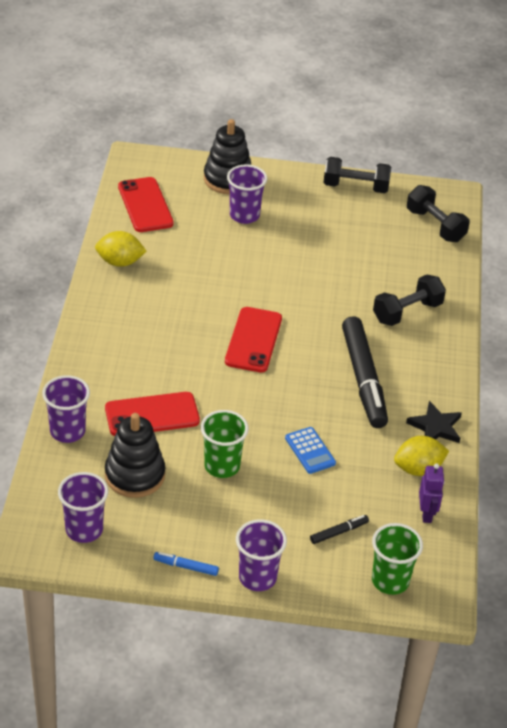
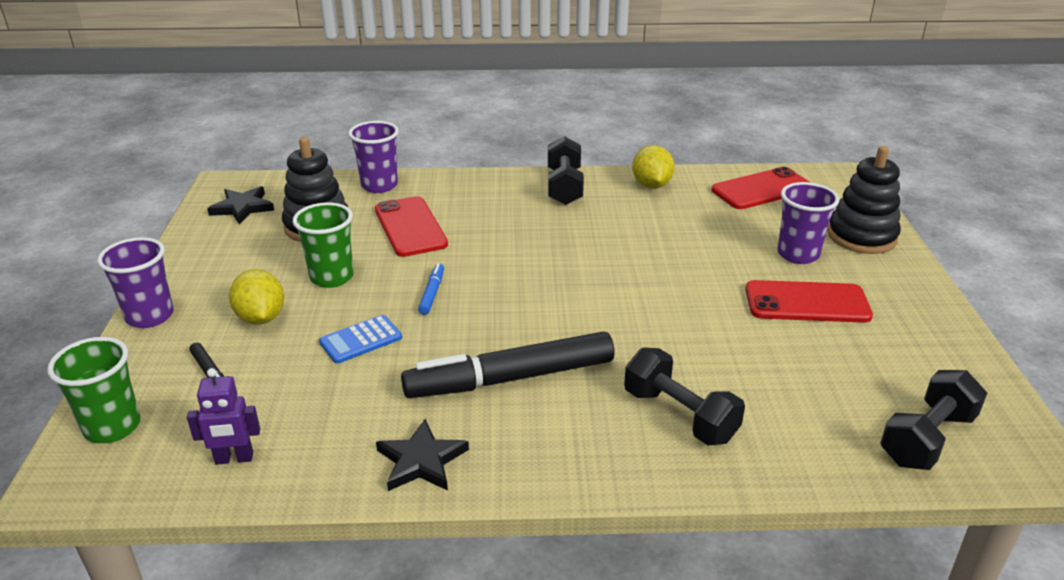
camera: 85 degrees right, 10 degrees down
(84, 530) = (242, 208): purple cup -> black star
(186, 567) = (178, 268): blue marker -> blue marker (432, 293)
(253, 340) = (557, 281): red phone -> red phone (807, 302)
(355, 187) = (949, 344): black dumbbell -> black dumbbell (564, 187)
(418, 469) = (328, 445): yellow lemon -> yellow lemon (261, 318)

